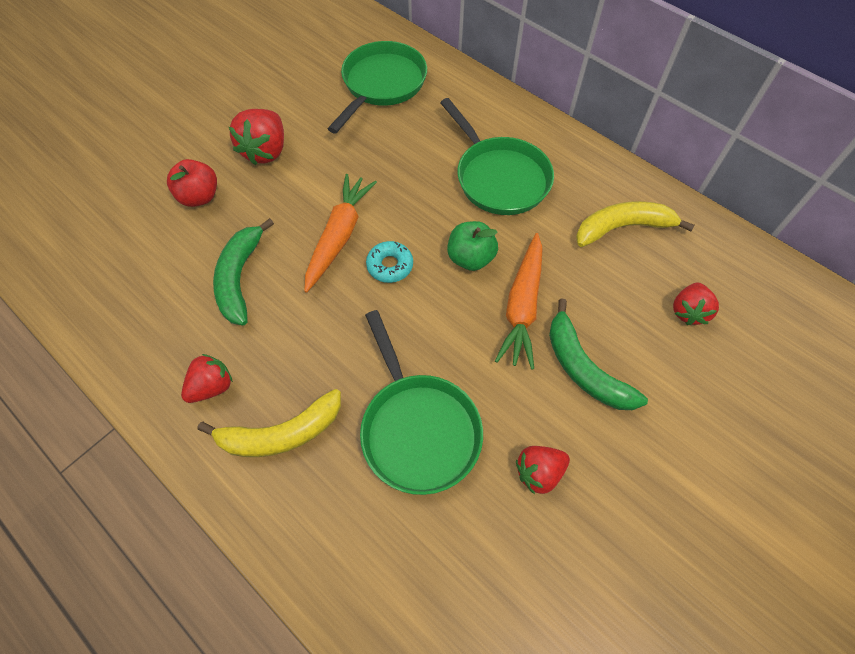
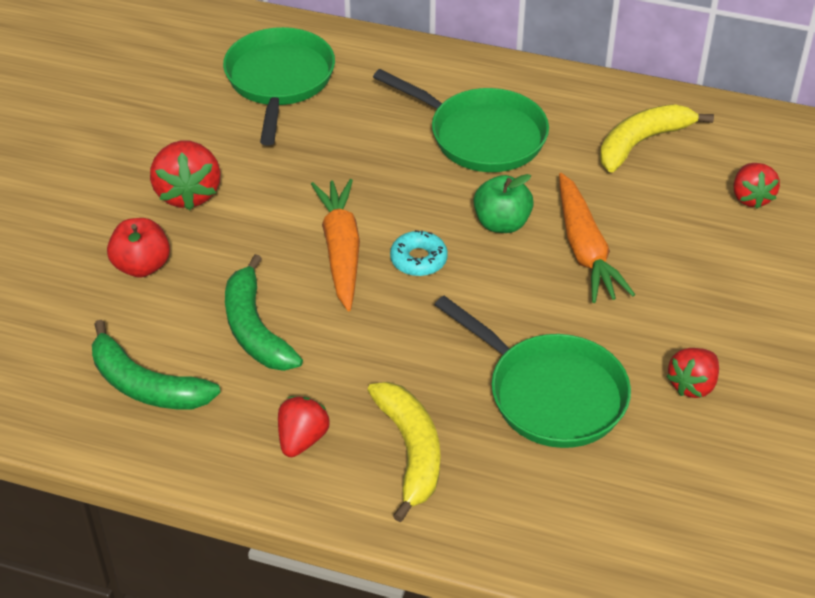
camera: 25 degrees left, 15 degrees down
(281, 433) = (410, 451): yellow banana -> yellow banana turned 60 degrees counterclockwise
(584, 368) = (681, 282): green banana -> green banana (146, 385)

